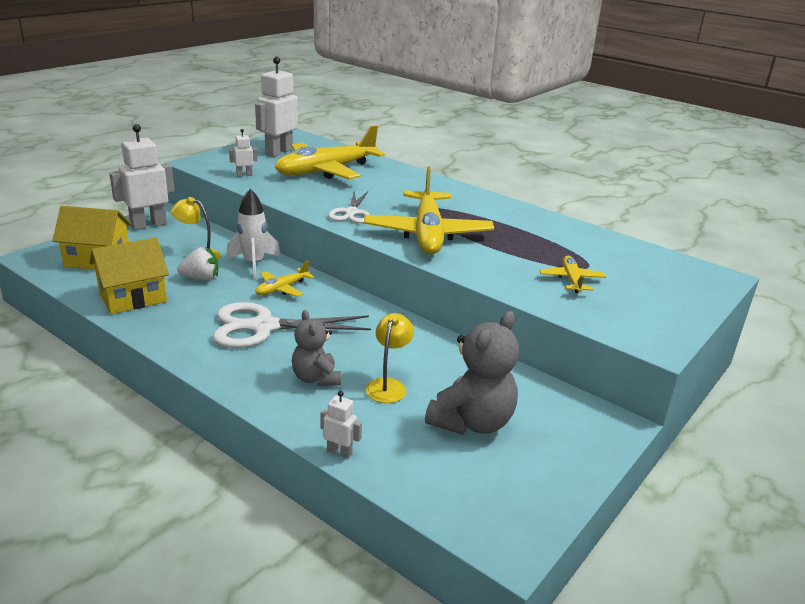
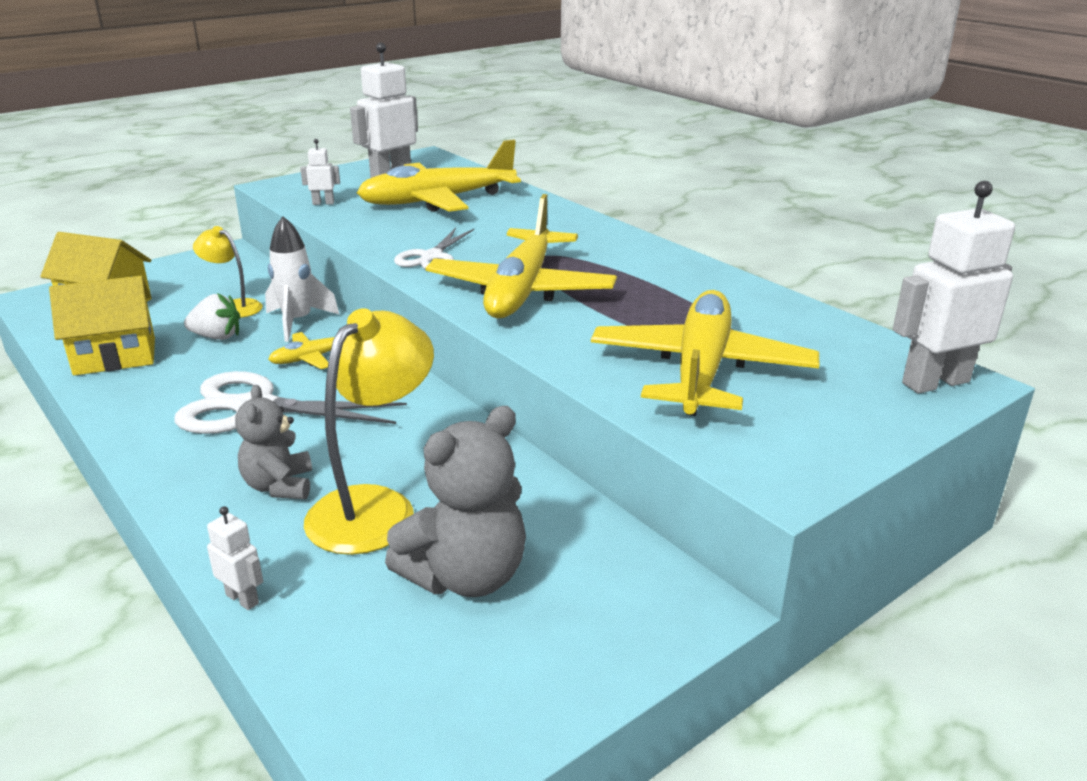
camera: 15 degrees right, 0 degrees up
(148, 225) = (198, 265): white robot -> white robot (935, 382)
(388, 385) = (375, 507): yellow lamp -> yellow lamp, size x1.76
(571, 280) = (700, 370): yellow plane -> yellow plane, size x2.16

